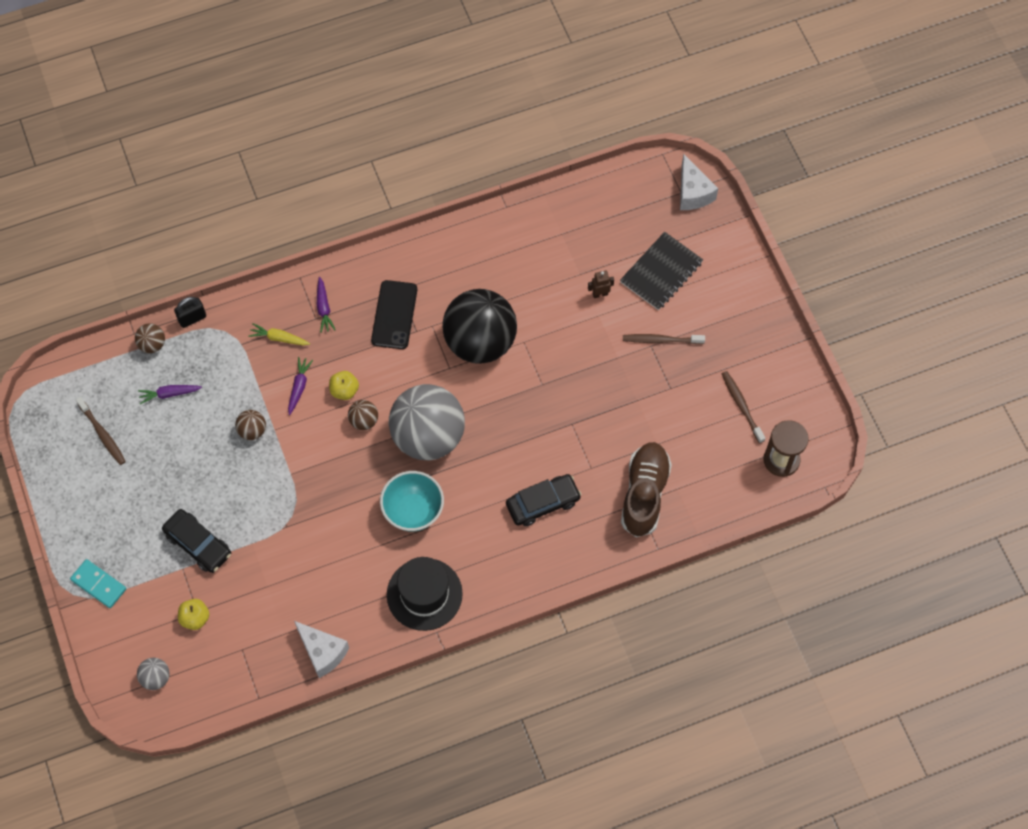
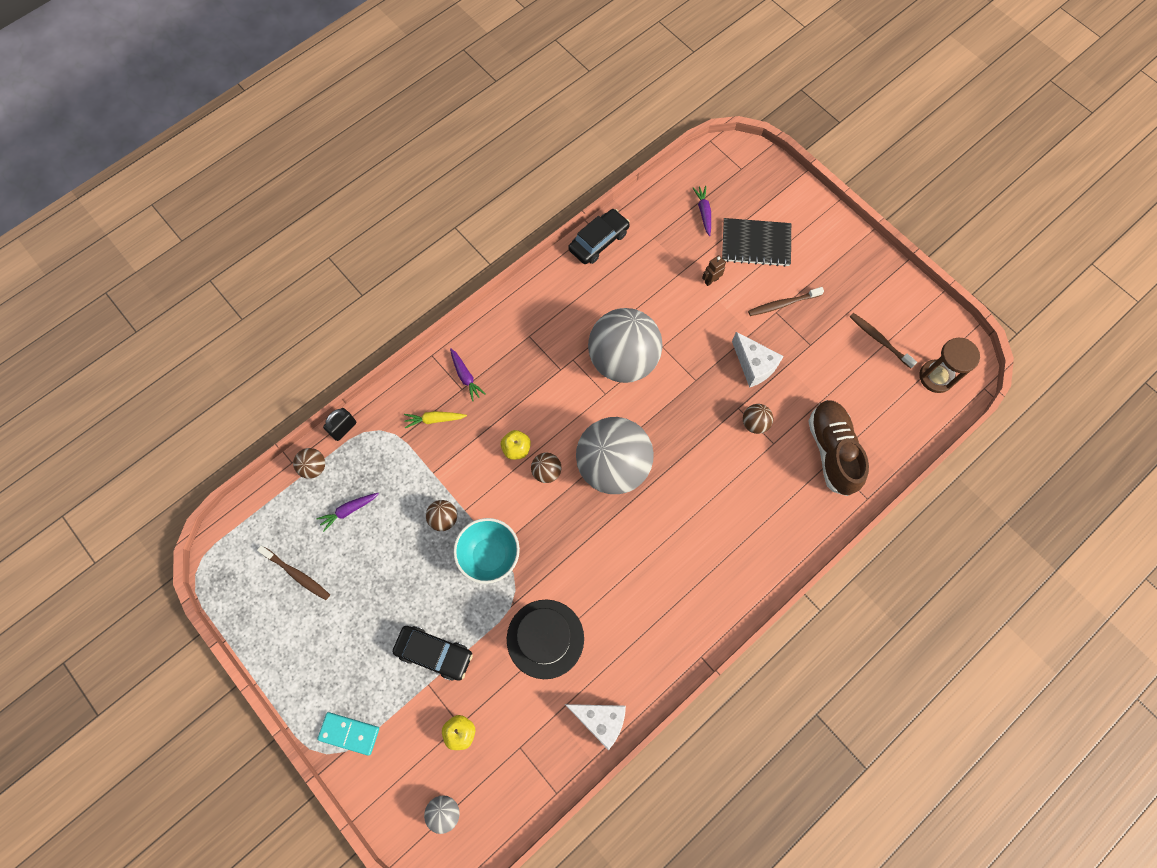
camera: 20 degrees left, 5 degrees up
(299, 387) = (472, 460): purple carrot -> purple carrot (703, 212)
(394, 315) = (534, 361): black phone -> none
(413, 511) = (629, 543): turquoise bowl -> turquoise bowl (489, 555)
(424, 594) = (673, 623): black hat -> black hat (545, 638)
(480, 342) = (623, 360): black ball -> grey ball
(543, 503) = (745, 492): black car -> black car (599, 241)
(581, 443) = (754, 423): none -> brown ball
(661, 272) = (755, 244): black notebook -> black notebook turned 75 degrees clockwise
(693, 193) = (751, 166): white cheese -> white cheese (754, 365)

